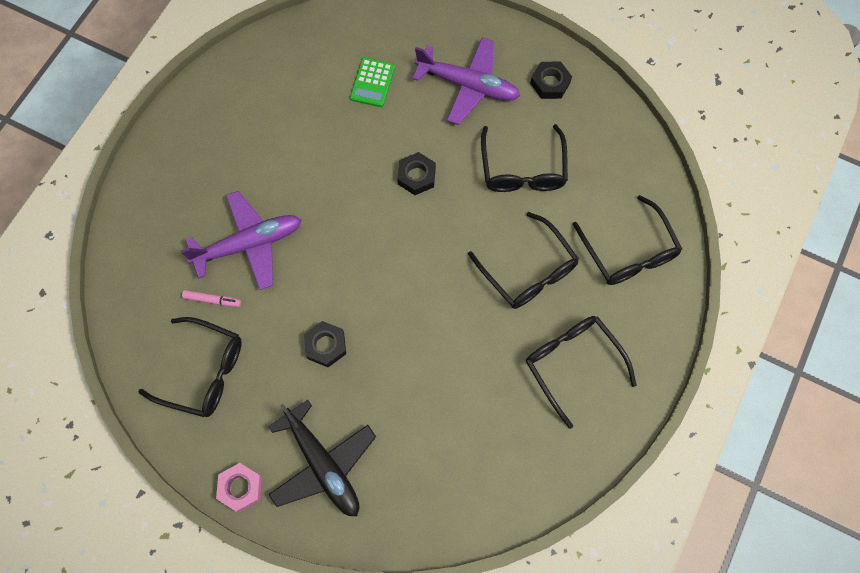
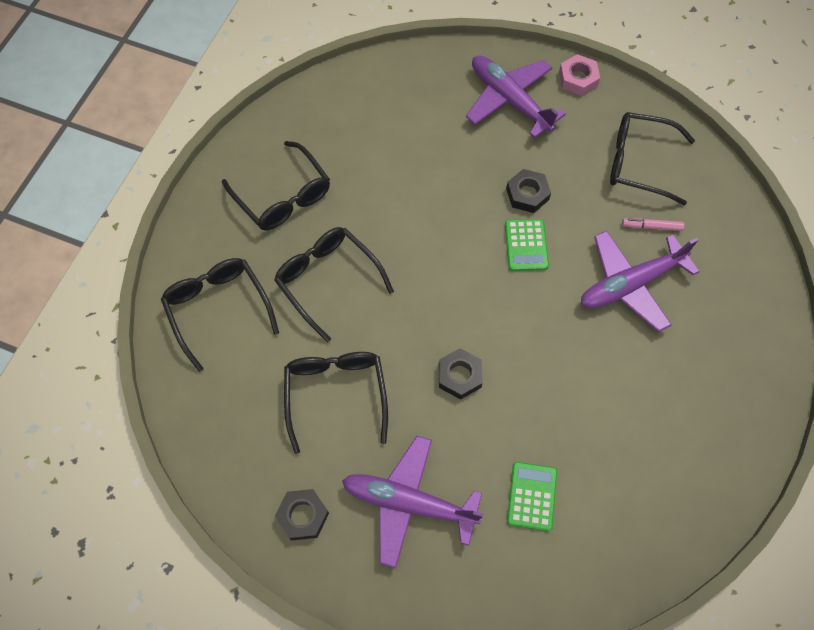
camera: 175 degrees right, 5 degrees down
(323, 465) = (509, 100): black plane -> purple plane
(337, 291) = (526, 245): none -> green calculator

